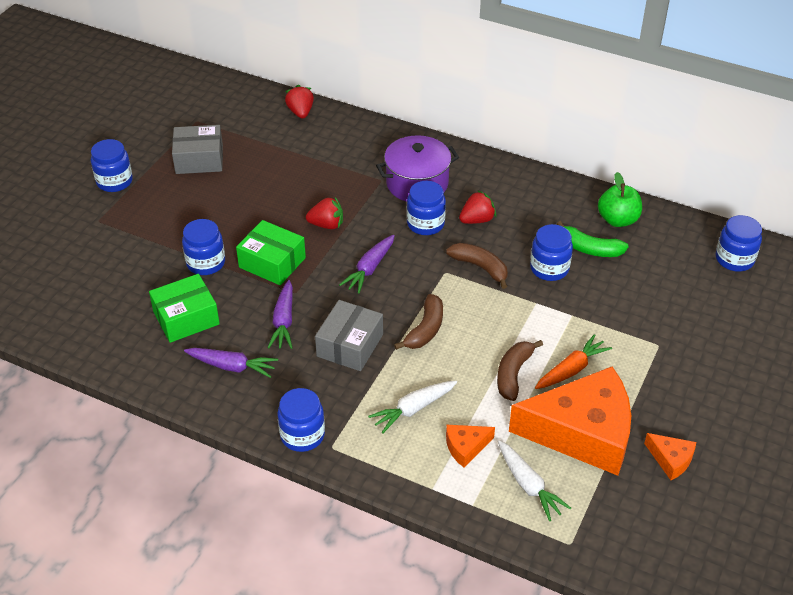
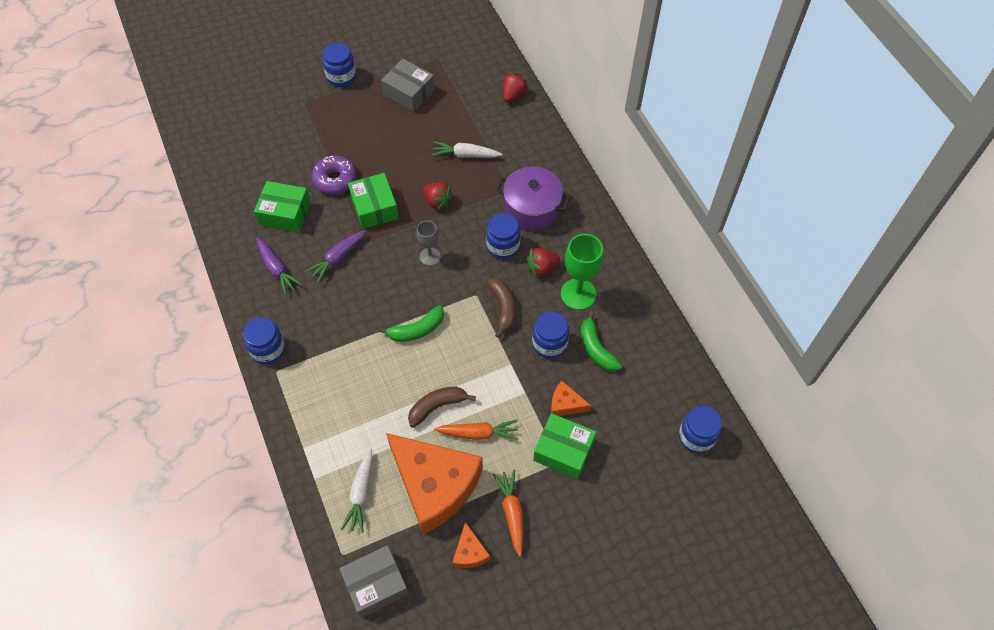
camera: 40 degrees right, 15 degrees up
(206, 263) = (335, 179): blue jar -> purple donut
(350, 345) = (359, 306): grey box -> grey box (376, 584)
(370, 269) = (430, 256): purple carrot -> grey goblet
(413, 409) = (349, 383): white carrot -> white carrot (465, 155)
(425, 329) = (417, 330): brown banana -> green banana
(466, 447) = (352, 435): orange cheese -> orange cheese (565, 404)
(477, 220) = (541, 268): red strawberry -> red strawberry turned 150 degrees clockwise
(529, 220) = (578, 294): none -> green goblet
(617, 220) = (644, 340): green apple -> none
(652, 335) = (563, 451): none -> green box
(668, 407) = (512, 513): none -> orange carrot

